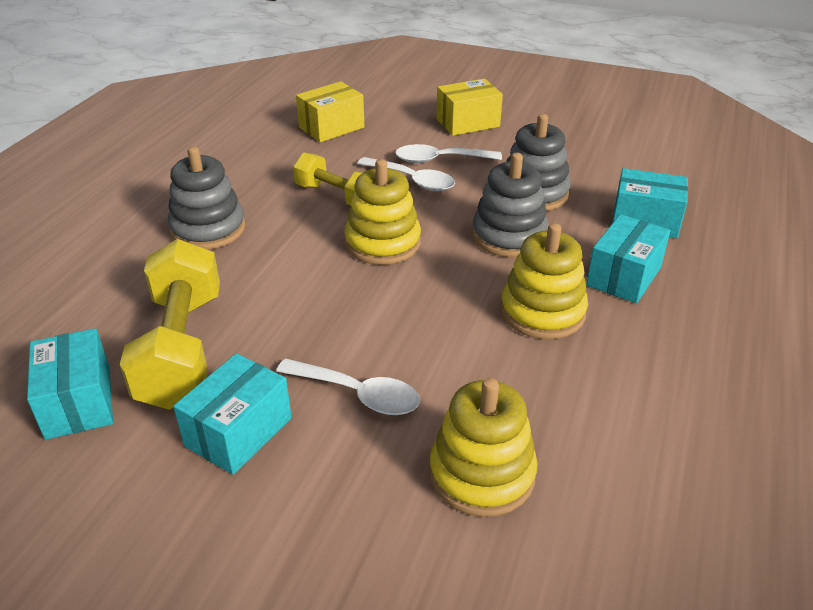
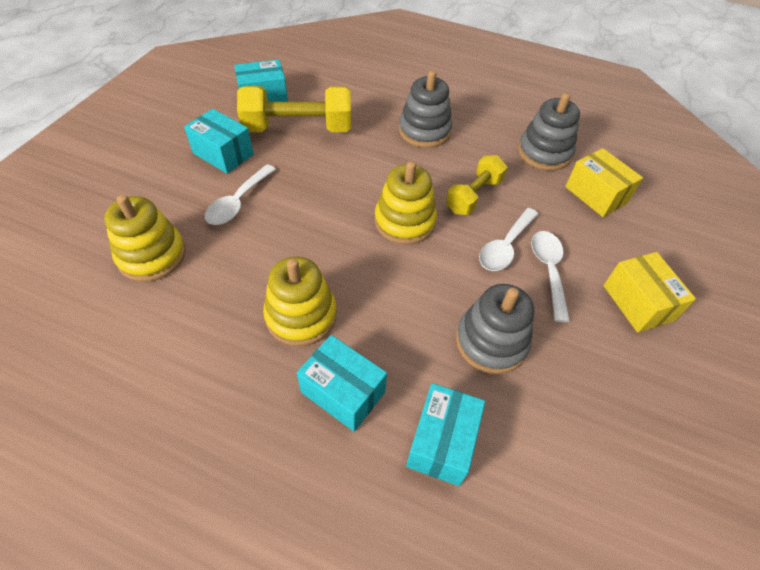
camera: 90 degrees right, 15 degrees up
(509, 236) = (413, 308): grey stacking toy -> grey stacking toy (544, 153)

